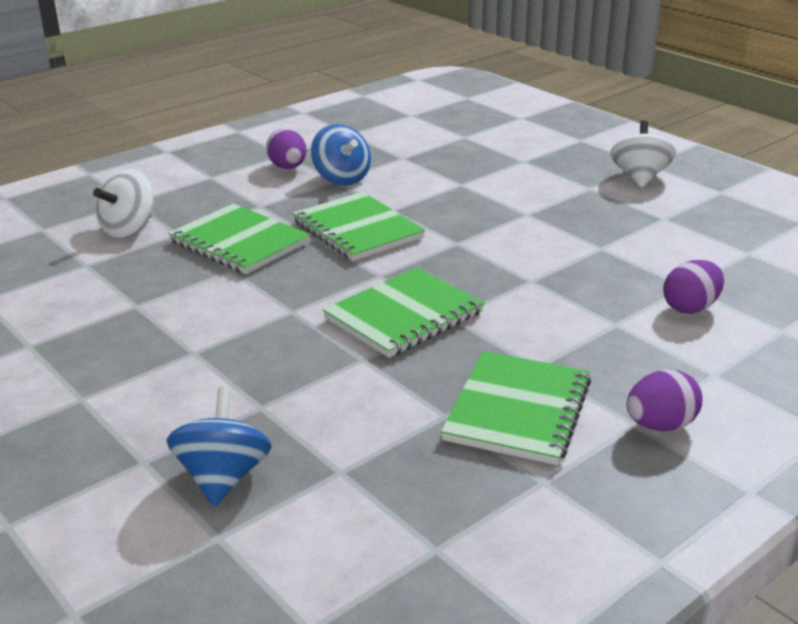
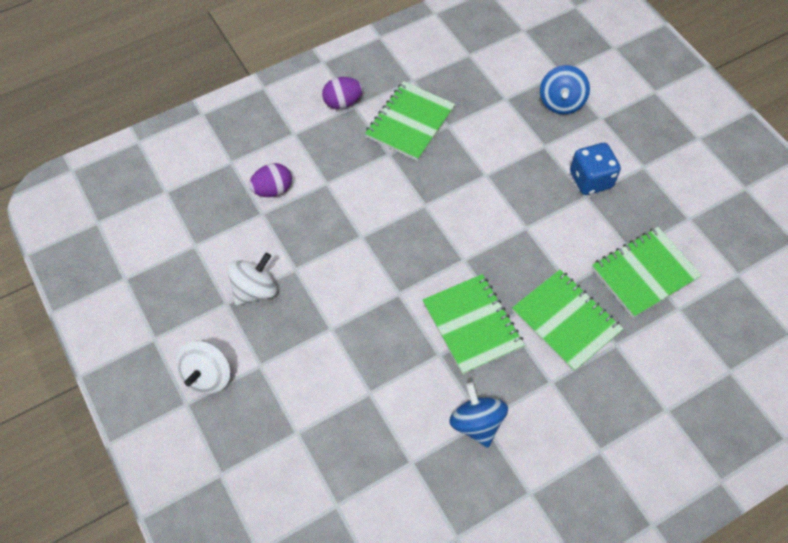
camera: 170 degrees left, 30 degrees up
(128, 229) = (658, 358): white spinning top -> white spinning top (255, 290)
(182, 371) = (590, 180): none -> blue dice
(288, 168) = (526, 457): purple egg -> none
(404, 316) = (455, 210): green notebook -> green notebook (644, 273)

